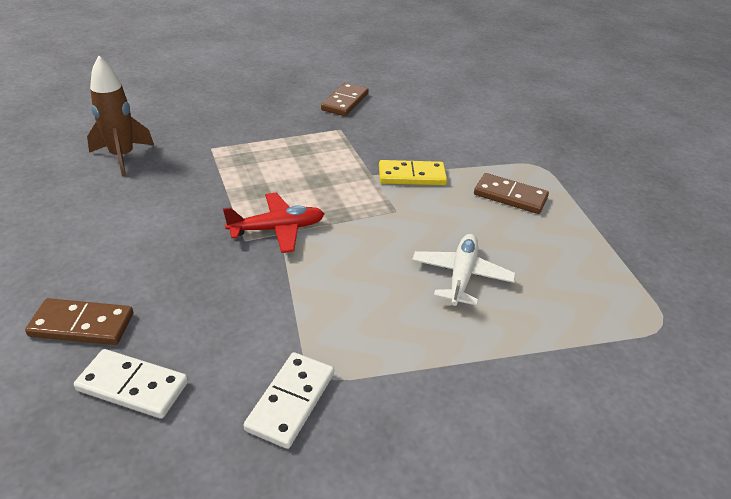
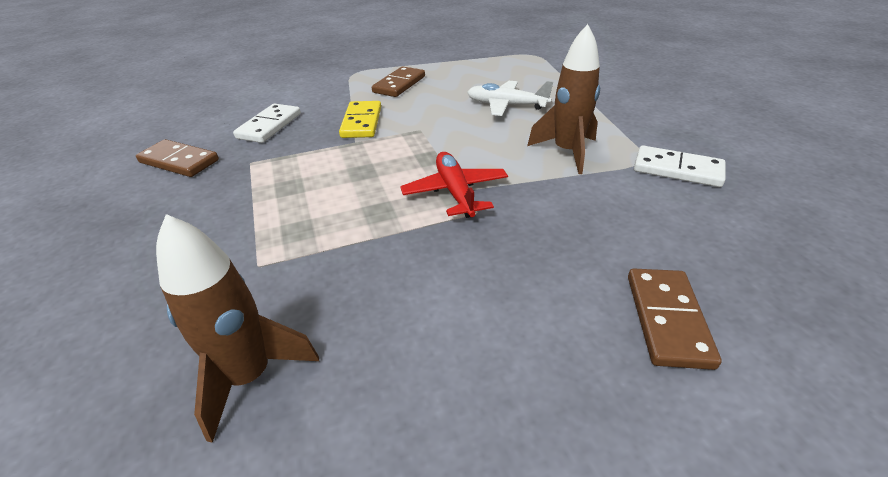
camera: 85 degrees left, 0 degrees up
(132, 386) = (723, 257): white domino -> white domino (269, 126)
(341, 311) = (567, 152): none -> brown rocket

